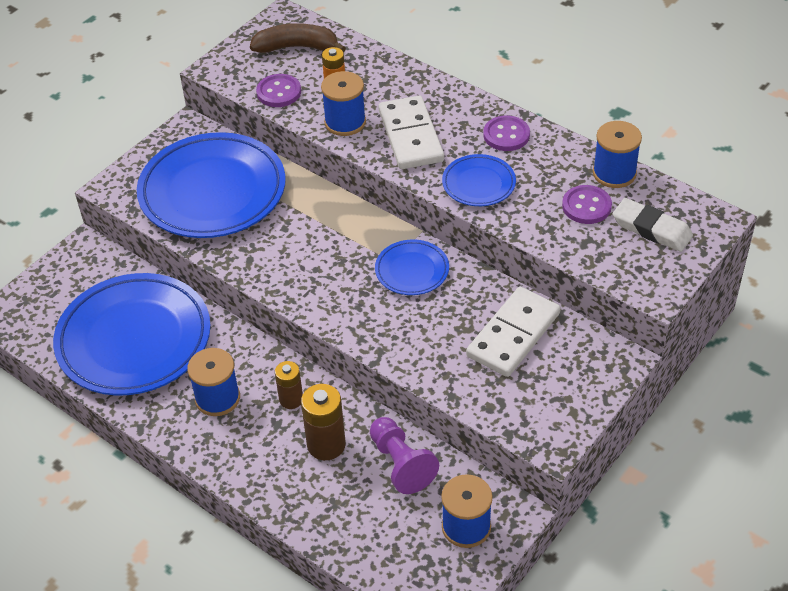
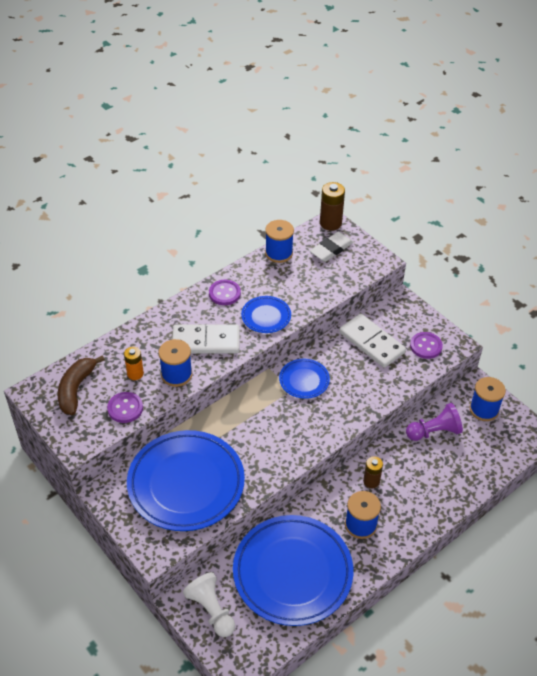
camera: 80 degrees left, 0 degrees up
(74, 275) = (211, 610): none -> white pawn
(326, 445) = (412, 468): brown battery -> brown battery (330, 223)
(586, 206) = (303, 272): purple button -> purple button (426, 346)

